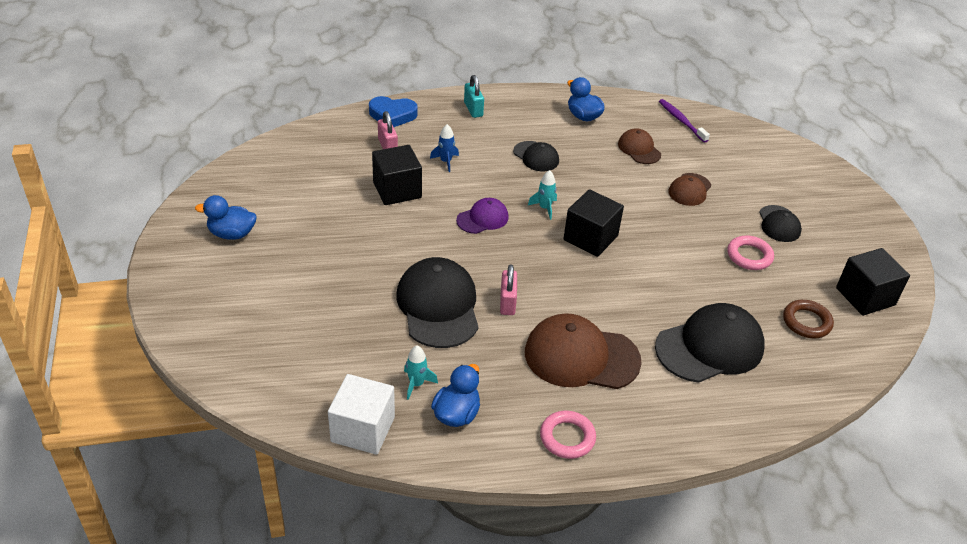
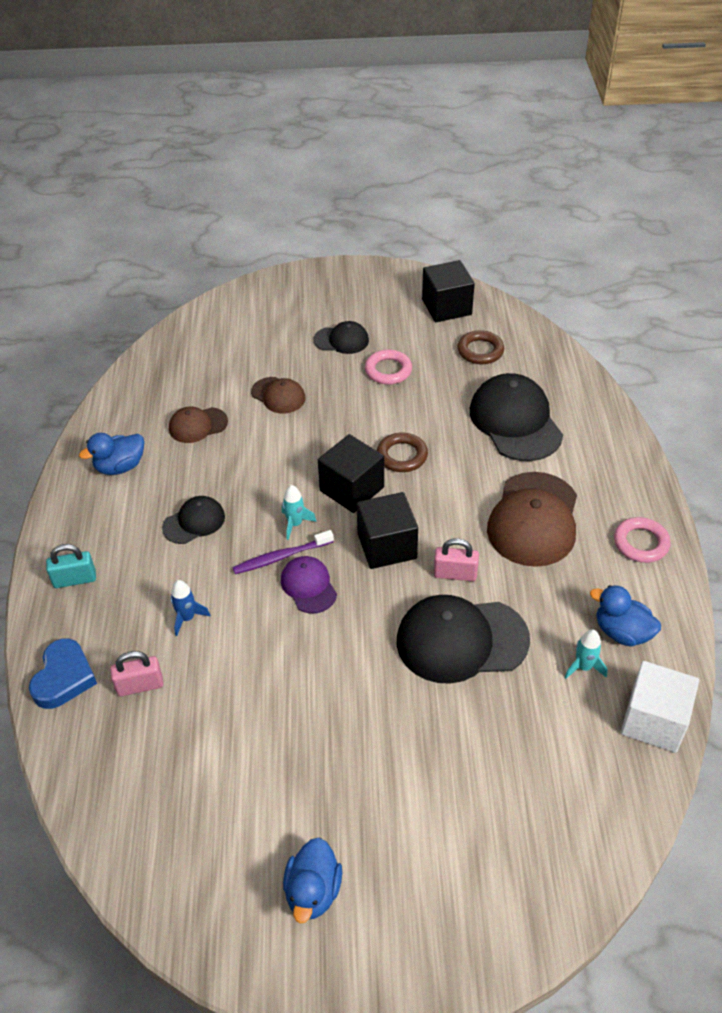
camera: 80 degrees left, 5 degrees up
(397, 190) = (240, 676): black cube -> black cube (387, 546)
(639, 267) = (402, 456): none -> brown ring
(681, 121) = (151, 381): purple toothbrush -> purple toothbrush (281, 557)

